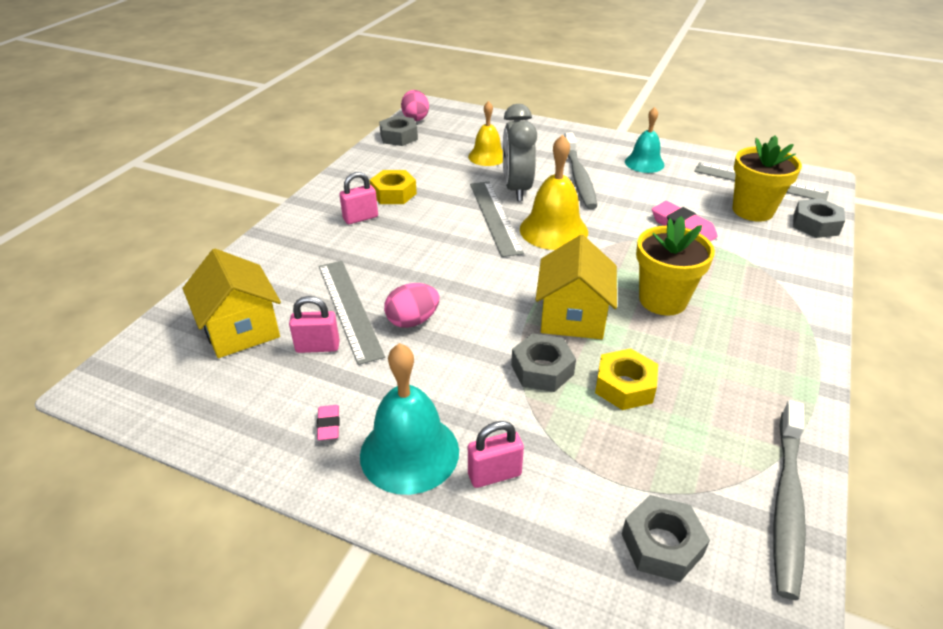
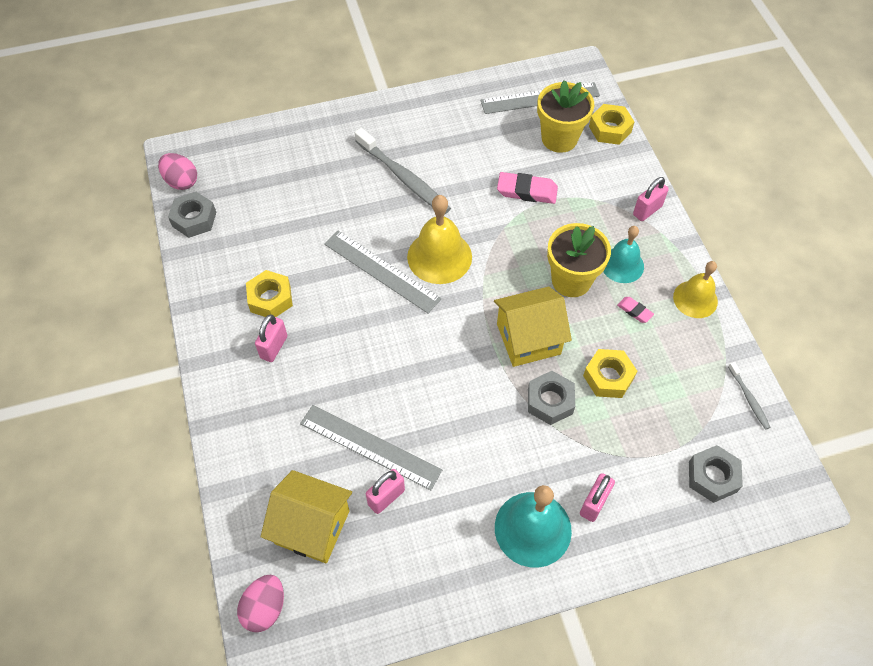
camera: 40 degrees left, 20 degrees up
(328, 425) = (464, 550): pink eraser -> pink eraser (634, 311)
(412, 321) = (427, 423): pink egg -> pink egg (265, 608)
(487, 156) = (303, 197): yellow bell -> yellow bell (695, 299)
(516, 189) = (368, 225): grey clock -> none
(572, 317) = (528, 339): yellow house -> yellow house turned 75 degrees counterclockwise
(644, 163) = (439, 126): turquoise bell -> turquoise bell (622, 265)
(786, 502) = (749, 399): grey toothbrush -> grey toothbrush, size x0.49
(802, 292) = (647, 210): none -> pink padlock
(815, 225) = (610, 129): grey nut -> yellow nut

